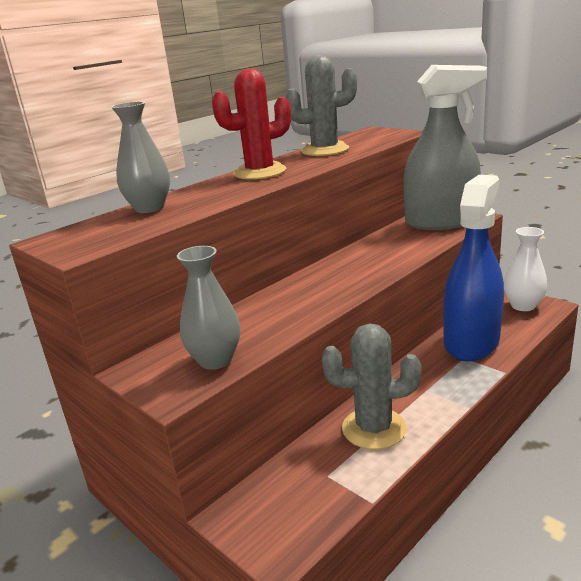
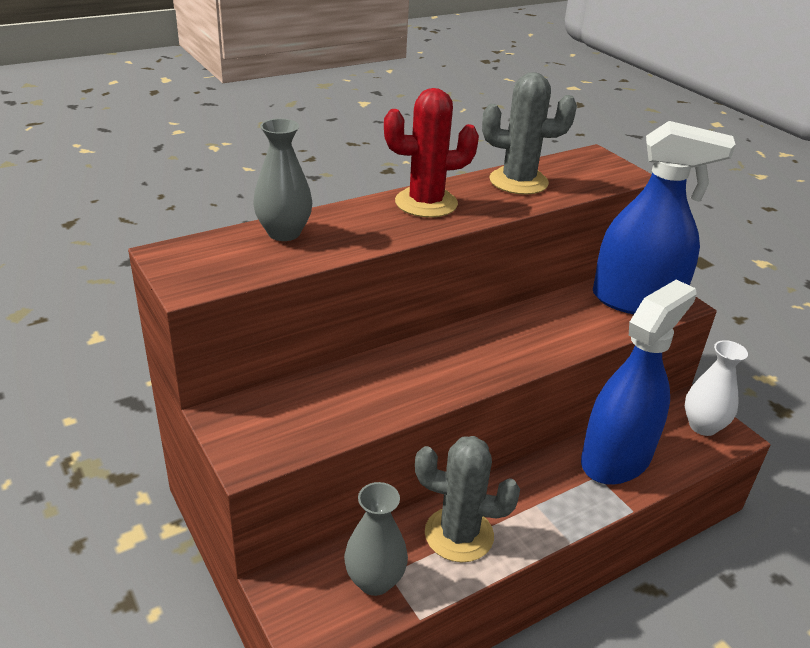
camera: 10 degrees right, 10 degrees up
(215, 360) = (304, 430): grey vase -> grey vase (375, 581)
(441, 222) = (636, 301): grey spray bottle -> blue spray bottle

